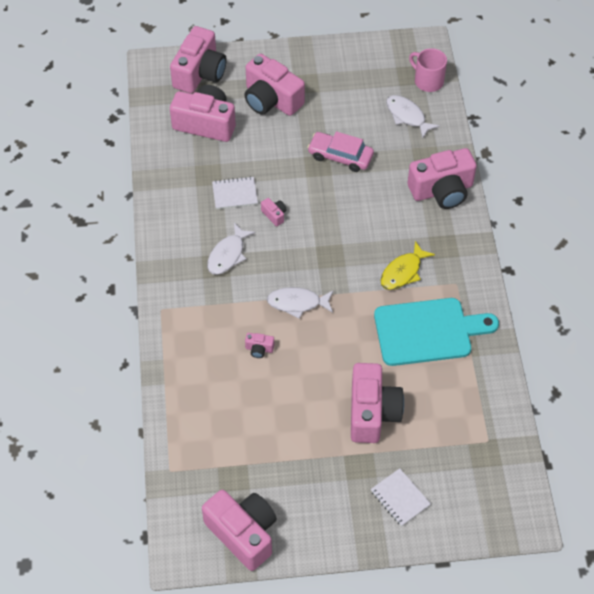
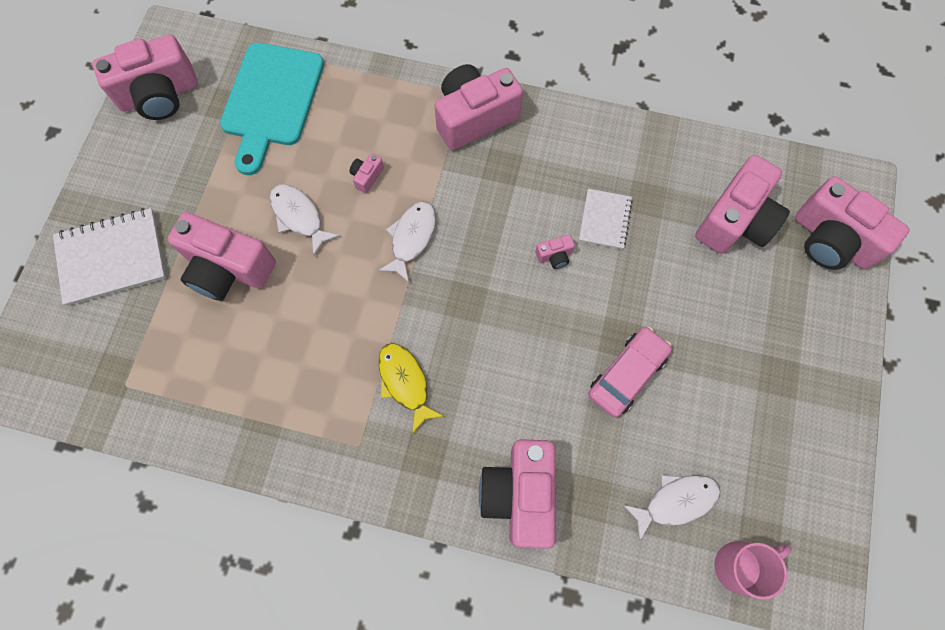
camera: 110 degrees right, 15 degrees up
(228, 255) = (513, 184): white fish -> white fish (299, 217)
(271, 100) = (758, 317): pink camera -> pink camera (474, 117)
(400, 498) = (112, 258): white notebook -> white notebook, size x1.70
(428, 331) = (304, 377): turquoise cutting board -> turquoise cutting board (271, 100)

